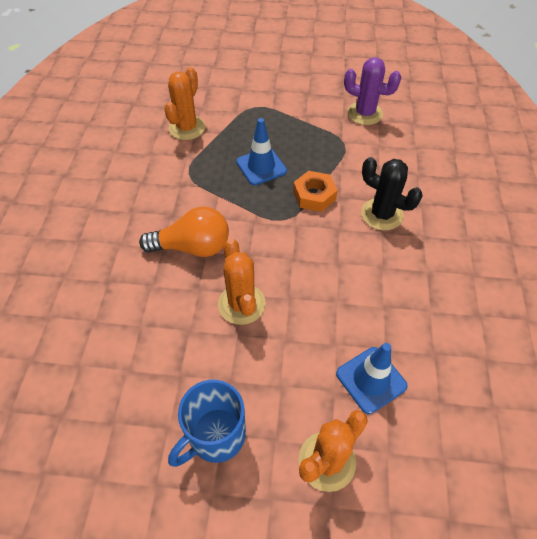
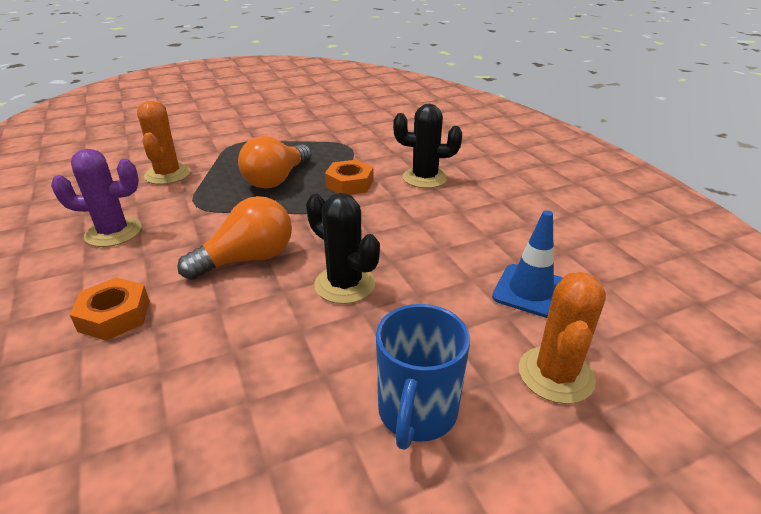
camera: 30 degrees left, 20 degrees down
(91, 261) = (114, 316): none -> orange nut
(241, 304) = (345, 284): orange cactus -> black cactus
(261, 166) = (276, 179): blue traffic cone -> orange light bulb
(365, 113) = (348, 123): purple cactus -> purple cactus (113, 232)

